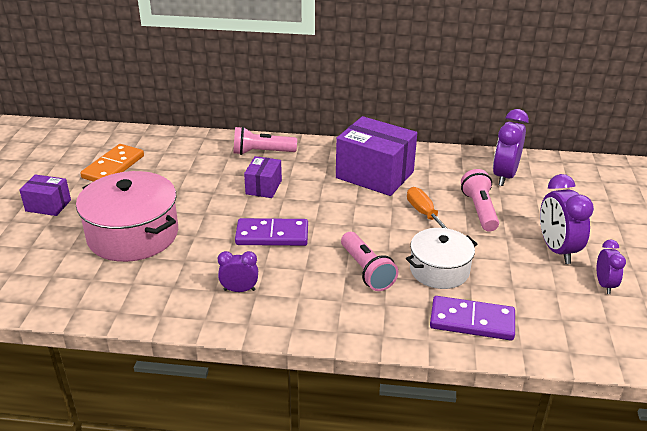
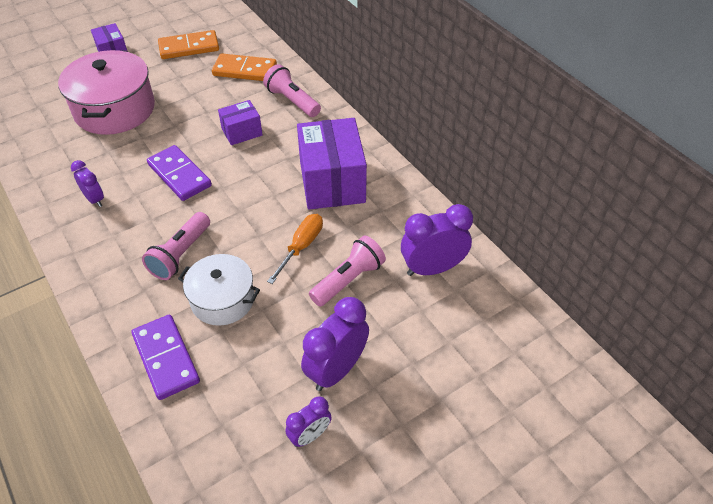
camera: 50 degrees right, 15 degrees up
(190, 155) = (245, 70): none -> orange domino

